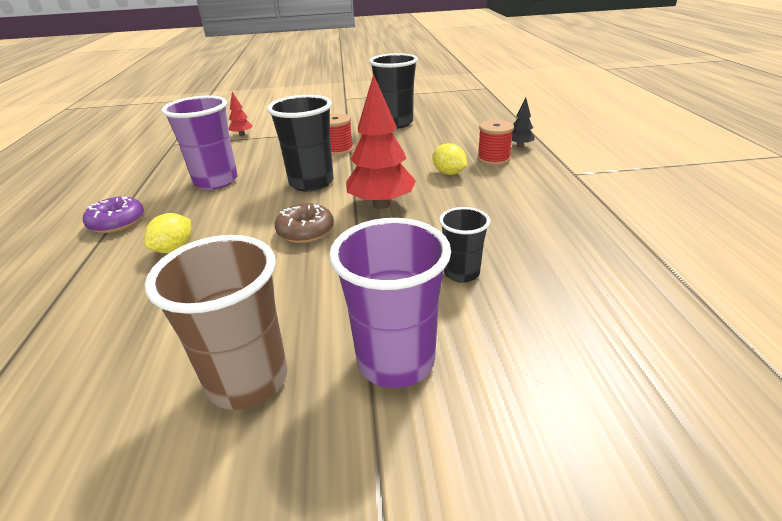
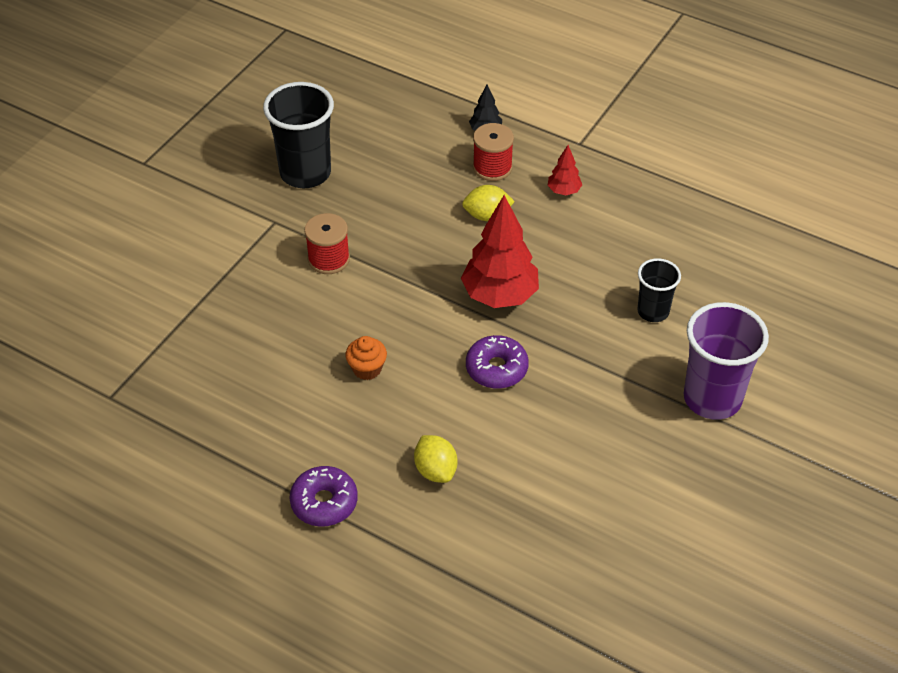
camera: 55 degrees left, 15 degrees up
(216, 181) = (300, 393): purple cup -> none
(242, 135) = (163, 319): red tree -> red tree (563, 191)
(248, 380) = (668, 478): brown cup -> none
(257, 191) = (367, 369): none -> orange cupcake
(305, 231) = (496, 368): brown donut -> purple donut
(311, 183) = (395, 320): black cup -> none

